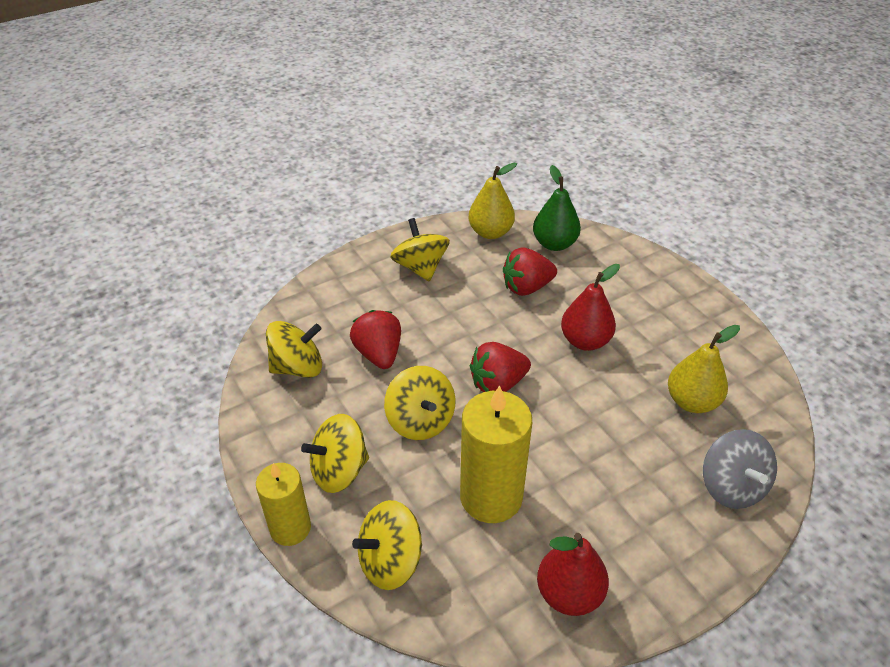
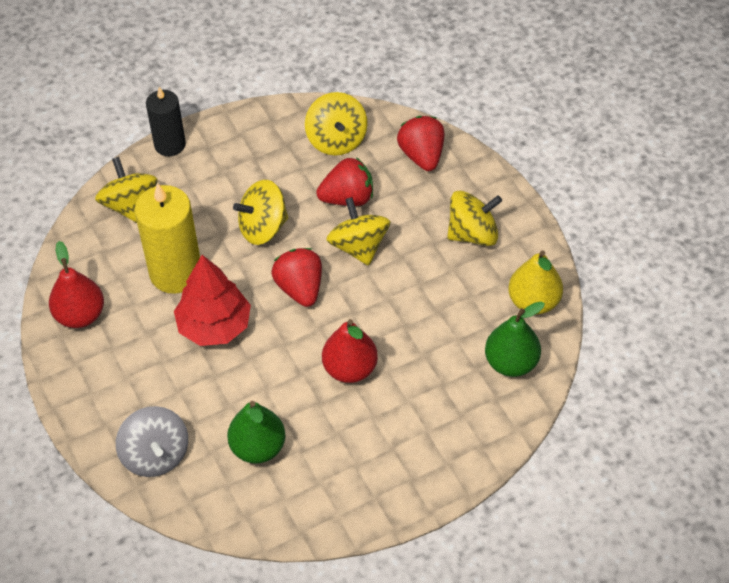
camera: 95 degrees right, 10 degrees up
(290, 528) = (170, 144): yellow candle -> black candle
(339, 470) = (218, 172): yellow spinning top -> yellow spinning top (358, 246)
(527, 287) = (436, 327): red strawberry -> red strawberry (422, 155)
(557, 451) = (214, 326): none -> red tree
(692, 401) = (258, 447): yellow pear -> green pear
(731, 486) = (155, 455): grey spinning top -> grey spinning top turned 105 degrees counterclockwise

